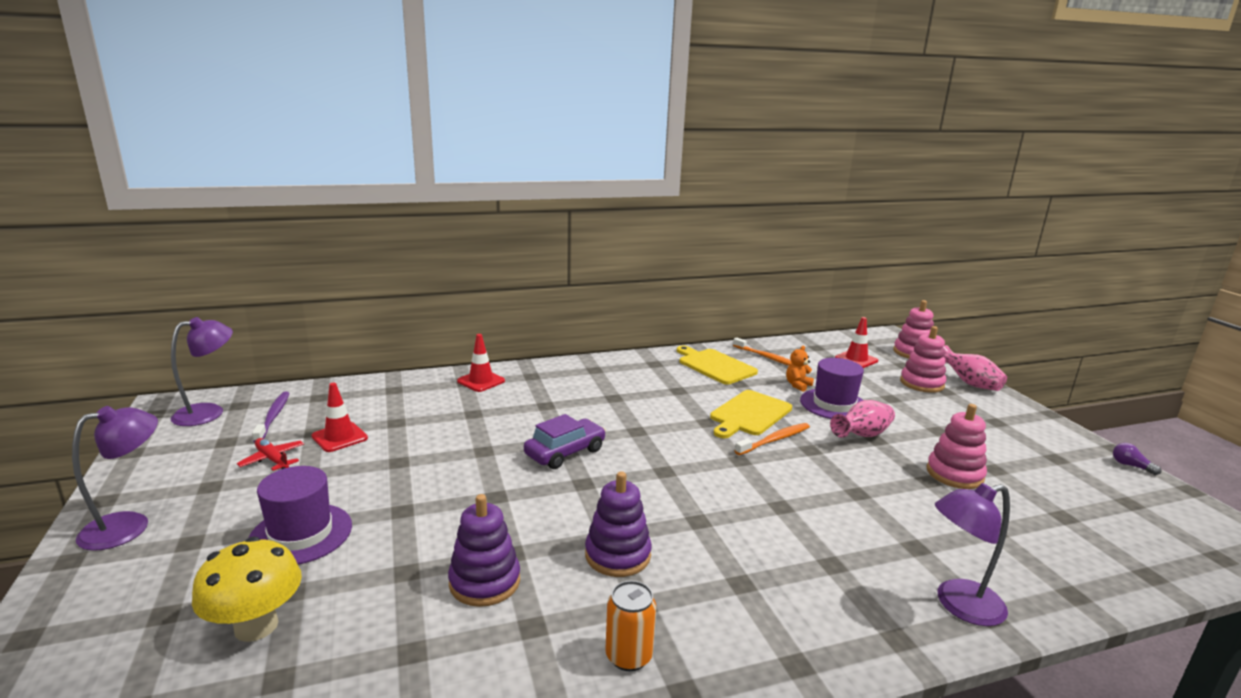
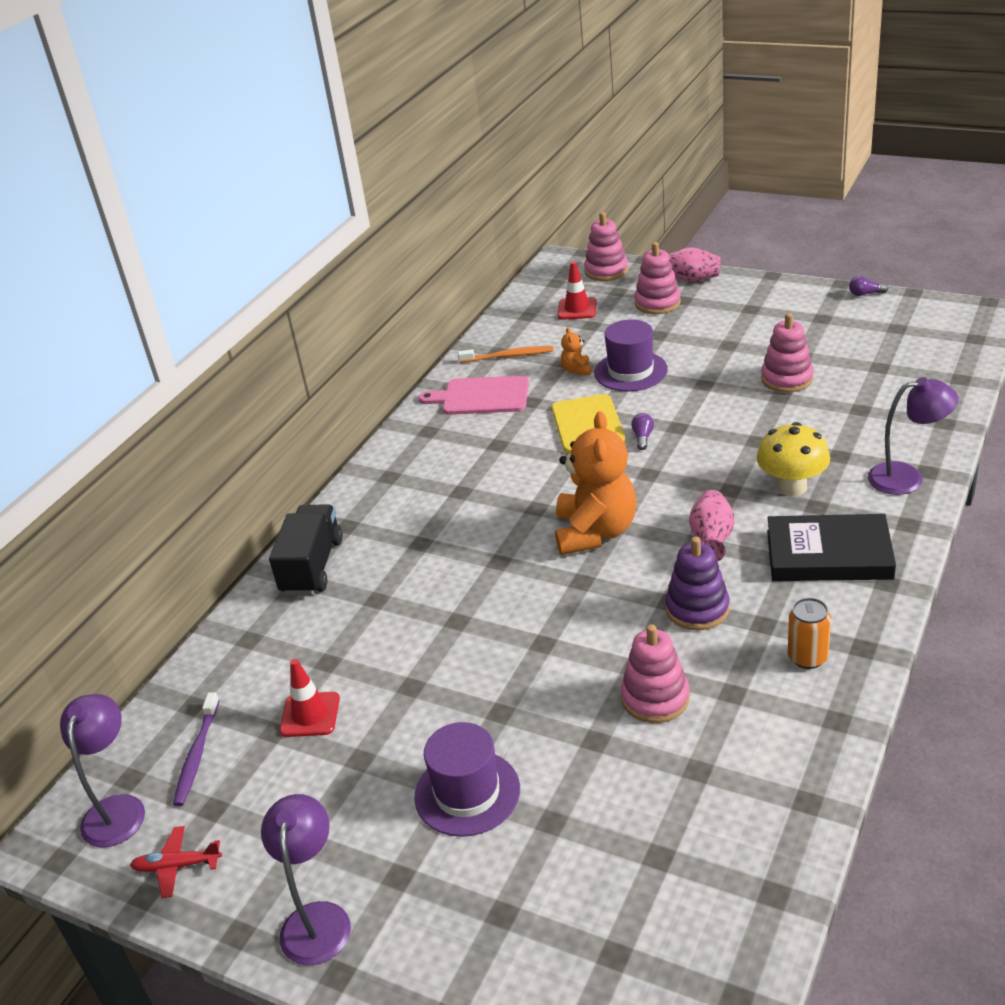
camera: 40 degrees left, 15 degrees up
(256, 626) = (578, 855): yellow mushroom -> yellow mushroom (792, 487)
(272, 459) = (299, 779): red plane -> red plane (177, 866)
(273, 416) = (197, 755): purple toothbrush -> purple toothbrush turned 120 degrees counterclockwise
(481, 381) = (312, 566): red traffic cone -> black truck
(484, 582) = (655, 698): purple stacking toy -> pink stacking toy
(565, 452) = (520, 569): purple car -> none
(644, 466) = (595, 532): none -> orange teddy bear
(715, 366) = (481, 396): yellow cutting board -> pink cutting board
(775, 440) = (642, 437): orange toothbrush -> purple light bulb
(782, 603) = (829, 554): none -> black book
(862, 435) = (690, 387): pink vase -> pink vase (711, 540)
(959, 605) = (907, 477): purple lamp -> purple lamp turned 120 degrees counterclockwise

